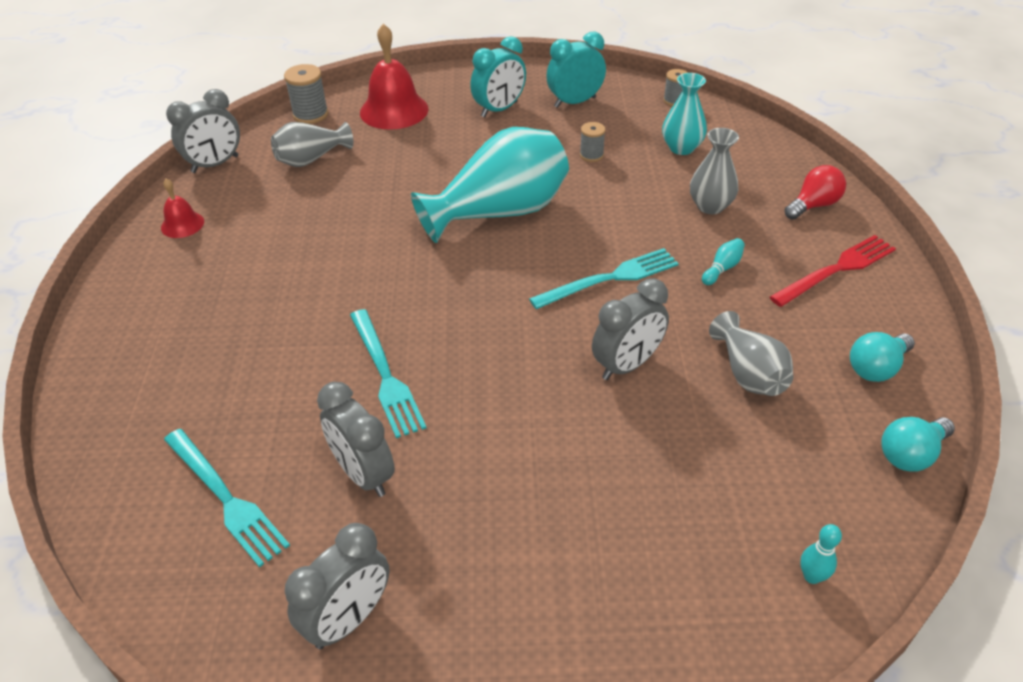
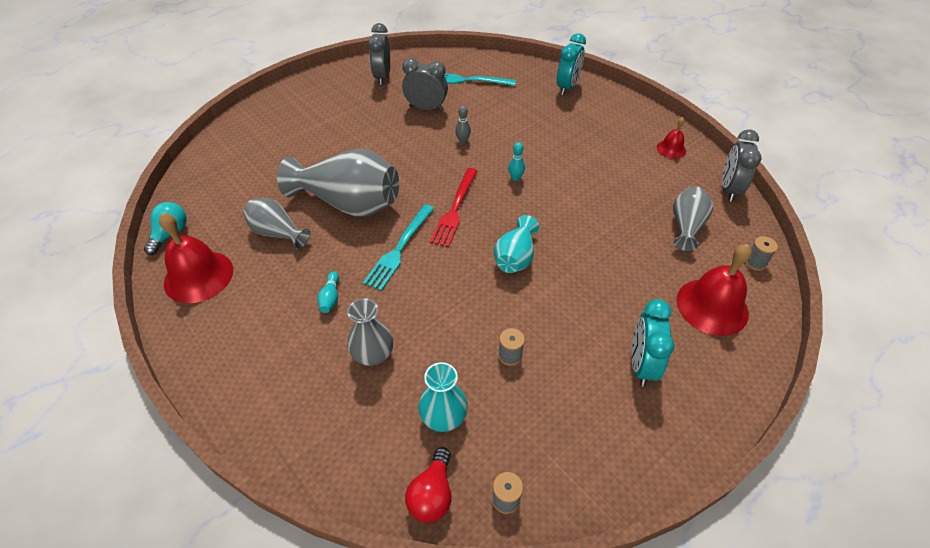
camera: 140 degrees right, 5 degrees up
(310, 115) = (755, 262): grey spool -> grey spool, size x0.63
(385, 375) = (463, 141): turquoise fork -> grey bowling pin
(500, 213) = (515, 257): turquoise vase -> turquoise vase, size x0.55
(575, 102) = (593, 423): turquoise clock -> turquoise clock (567, 87)
(627, 365) = (349, 203): grey clock -> grey vase
(812, 576) = (211, 162): turquoise bowling pin -> turquoise bowling pin (515, 178)
(813, 205) = (286, 410): red light bulb -> red light bulb (432, 494)
(836, 270) = (244, 344): red fork -> red fork (455, 209)
(876, 368) = (198, 276): turquoise light bulb -> red bell

